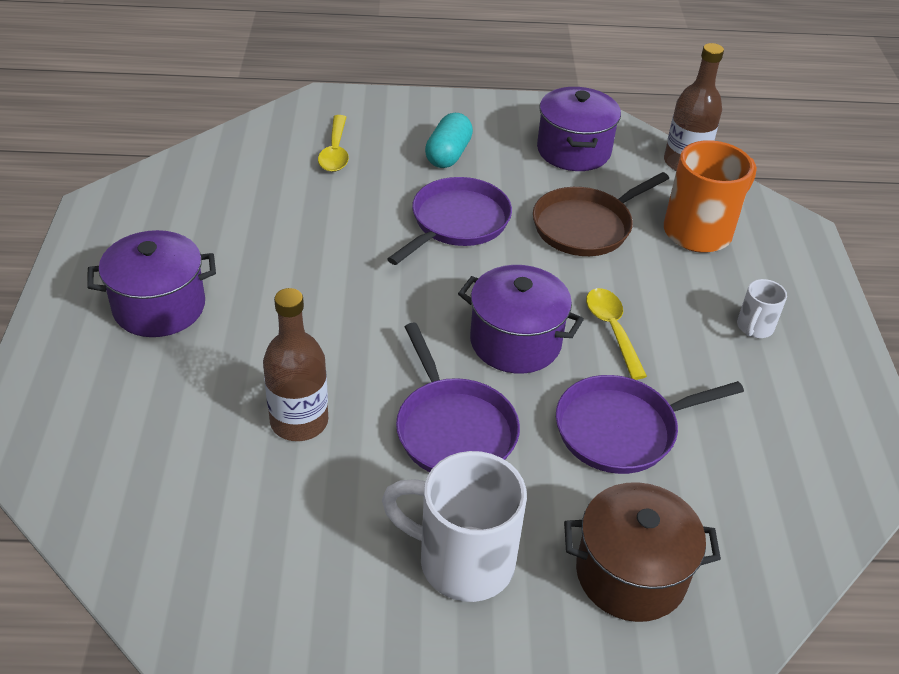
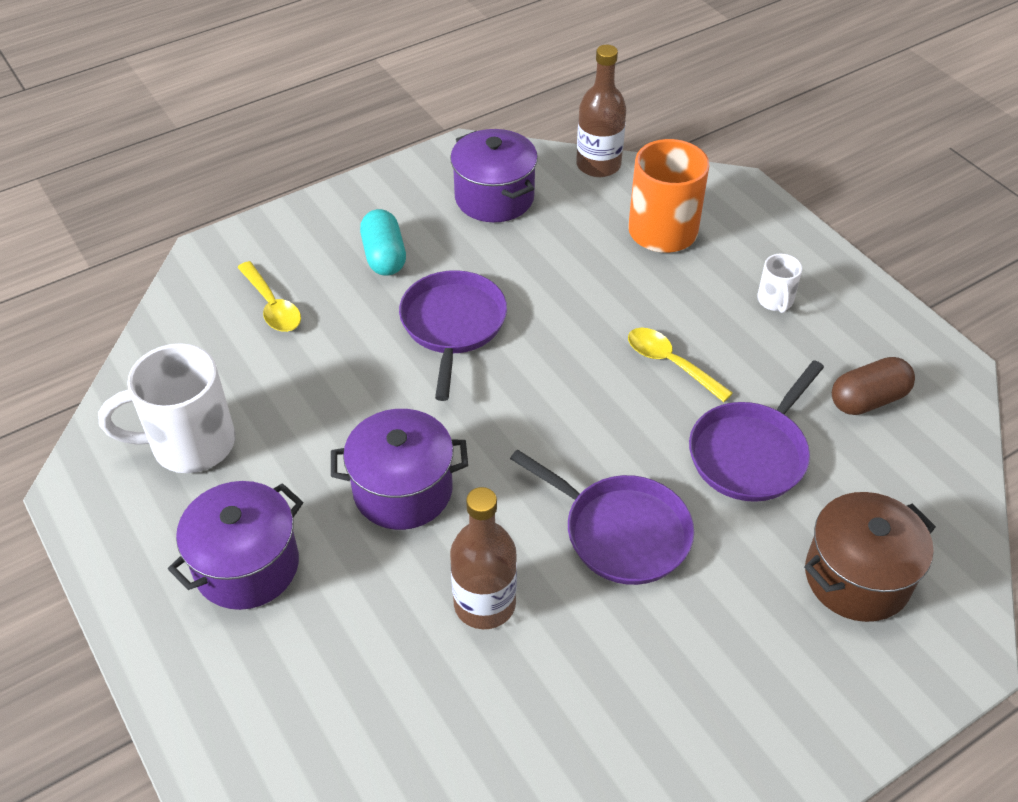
camera: 30 degrees left, 5 degrees up
(462, 561) = (727, 647): white mug -> white mug (190, 444)
(515, 342) = (602, 419): purple pot -> purple pot (403, 490)
(585, 226) = (567, 272): brown pan -> none
(773, 443) = (868, 399): none -> brown capsule

